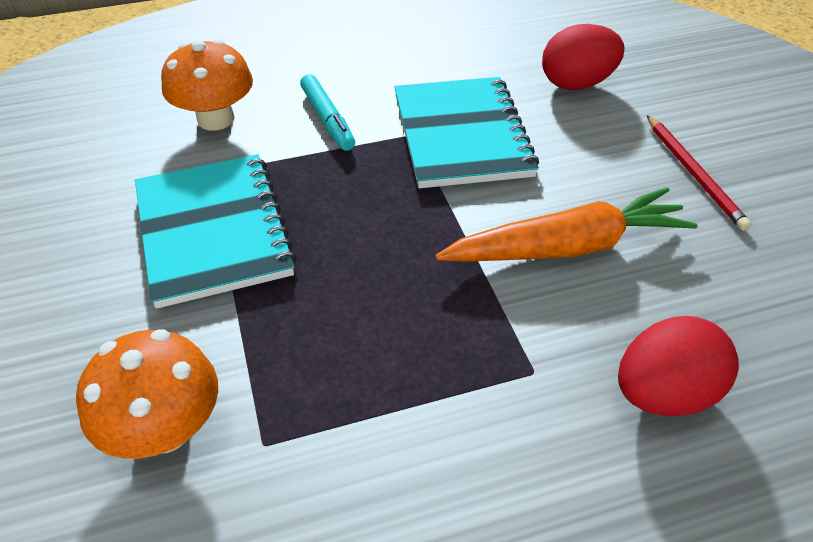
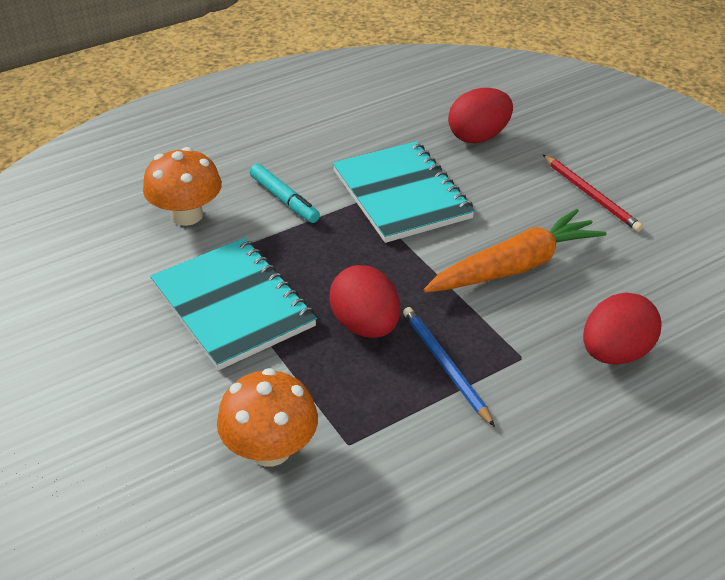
camera: 15 degrees left, 5 degrees down
(353, 287) = (365, 326): none -> red egg
(430, 362) = (445, 366): none -> blue pencil

